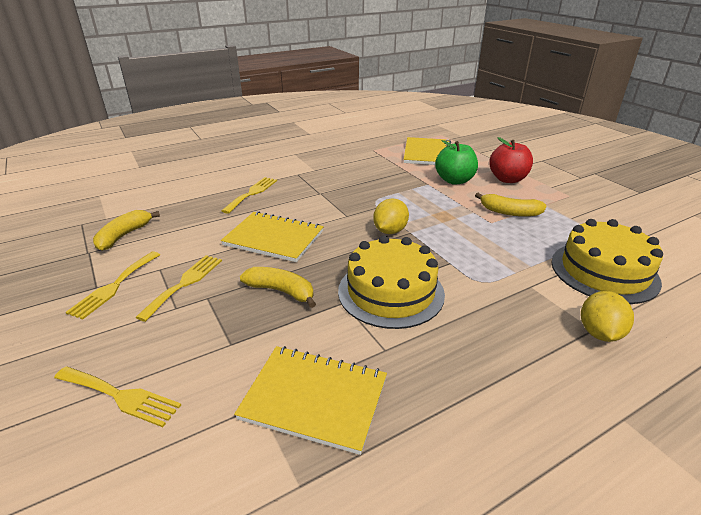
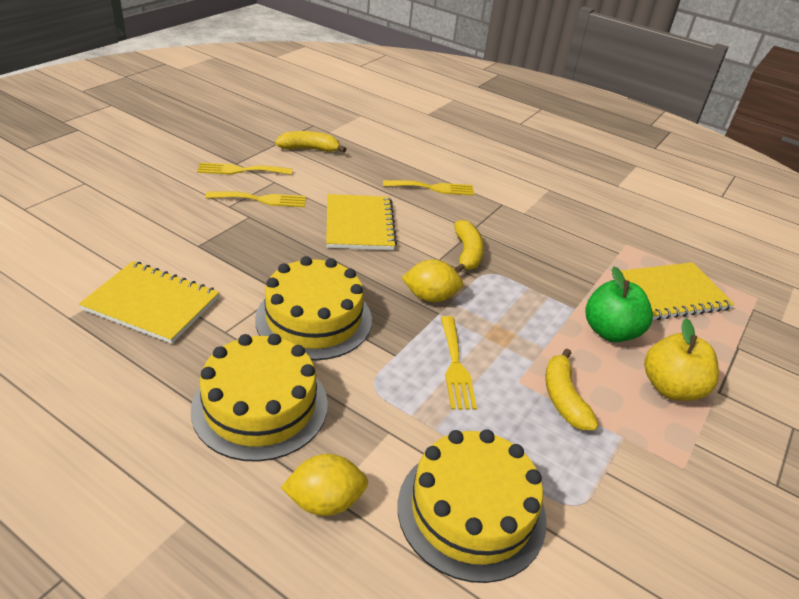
camera: 60 degrees right, 5 degrees up
(120, 396) = (127, 216): yellow fork -> yellow fork (455, 366)
(281, 291) = (278, 252): yellow banana -> yellow banana (467, 253)
(314, 398) = (152, 304): yellow notebook -> yellow notebook turned 60 degrees counterclockwise
(492, 346) = (260, 406): none -> yellow cake
(507, 179) = (671, 388): red apple -> yellow apple

